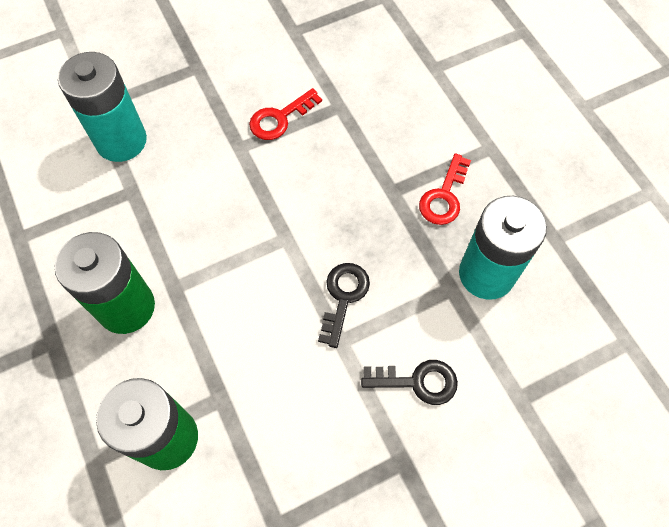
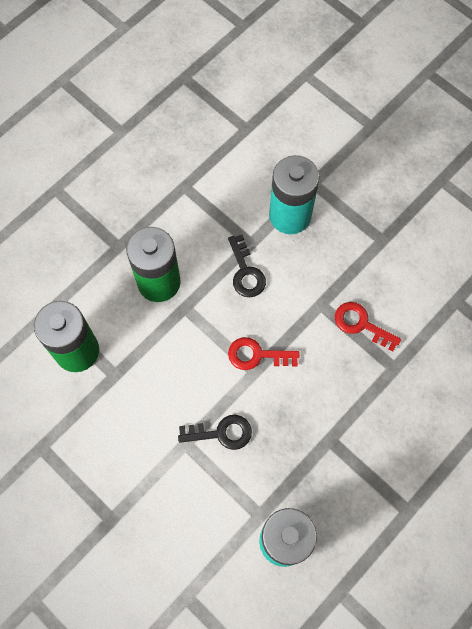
camera: 70 degrees right, 5 degrees up
(418, 381) = (173, 512): black key -> black key (246, 272)
(444, 196) = (342, 484): red key -> red key (256, 355)

